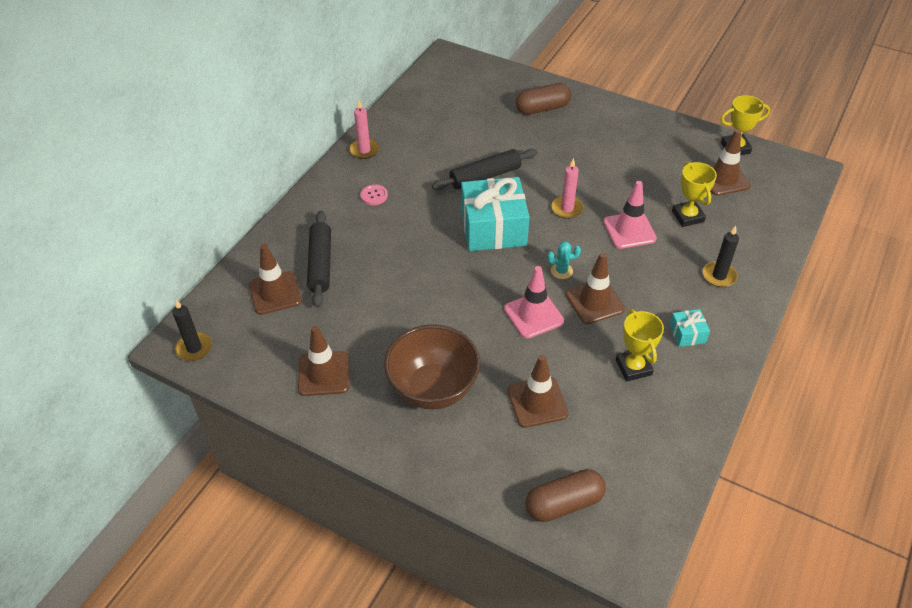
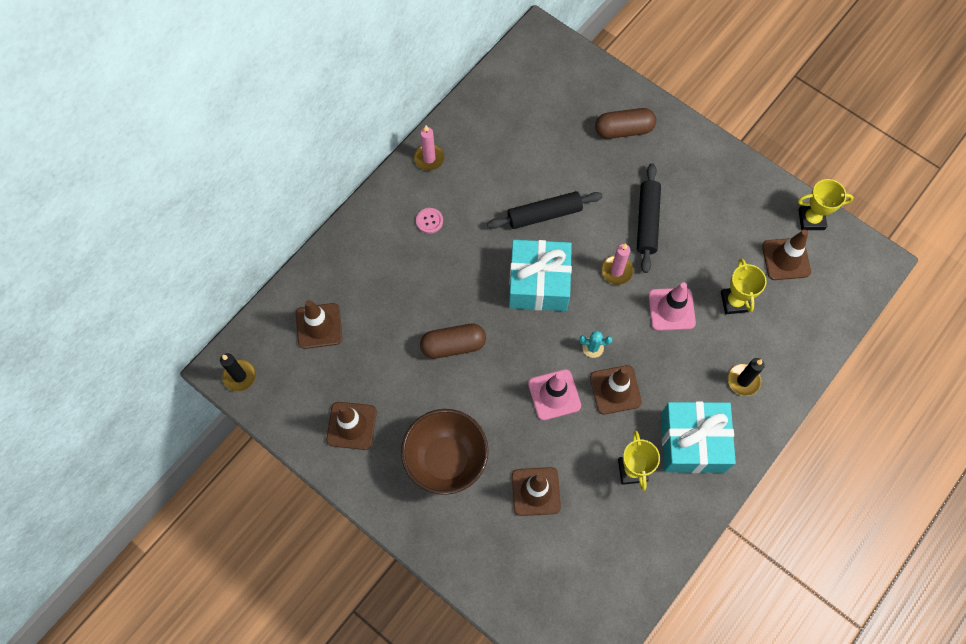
camera: 10 degrees right, 20 degrees up
(320, 264) = (365, 299): black rolling pin -> black rolling pin (647, 221)
(564, 503) = (535, 597): brown capsule -> brown capsule (453, 345)
(687, 334) = (692, 442): turquoise gift -> turquoise gift, size x2.25

